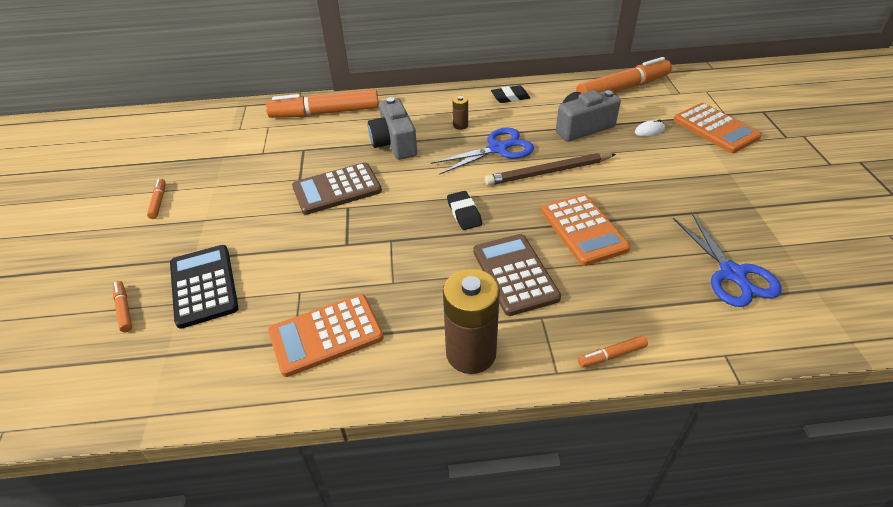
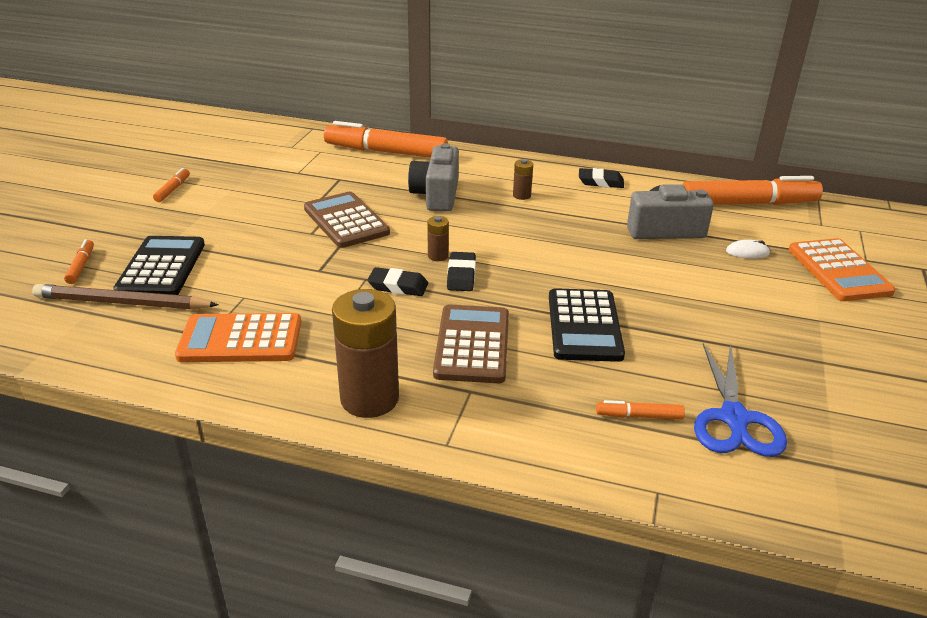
camera: 20 degrees right, 10 degrees down
(337, 189) = (346, 221): brown calculator -> brown calculator turned 60 degrees clockwise
(421, 239) = (398, 286): none -> black eraser
(434, 200) = (438, 256): none -> brown battery
(497, 149) = (546, 227): blue scissors -> none
(548, 172) = (588, 262): brown pencil -> brown pencil (123, 303)
(583, 229) = (584, 326): orange calculator -> black calculator
(611, 355) = (520, 449): orange marker -> orange marker (639, 416)

